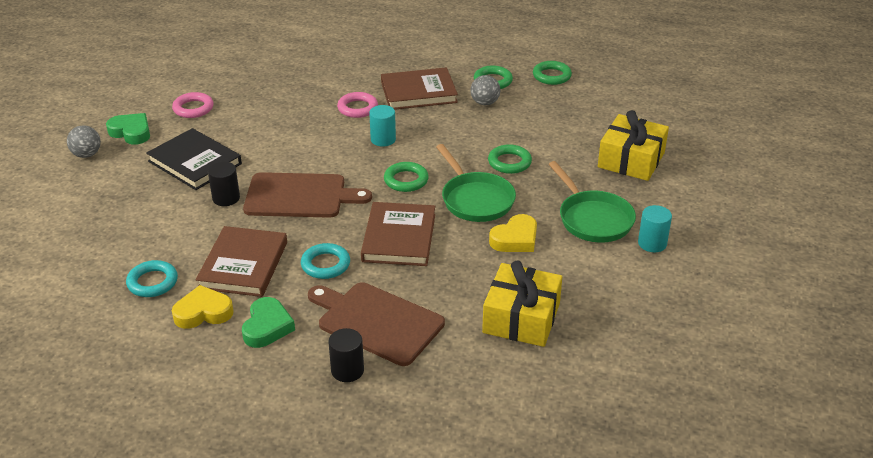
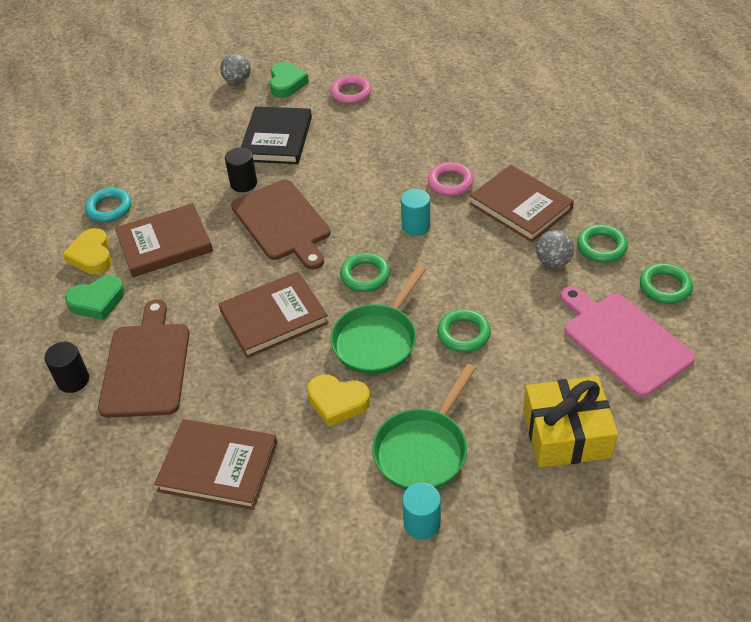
camera: 60 degrees right, 10 degrees up
(203, 312) = (92, 256): yellow heart -> yellow heart turned 150 degrees counterclockwise
(325, 264) = (200, 291): turquoise ring -> none
(521, 318) = (218, 467): yellow gift -> brown book
(579, 108) = (623, 340): none -> pink cutting board

